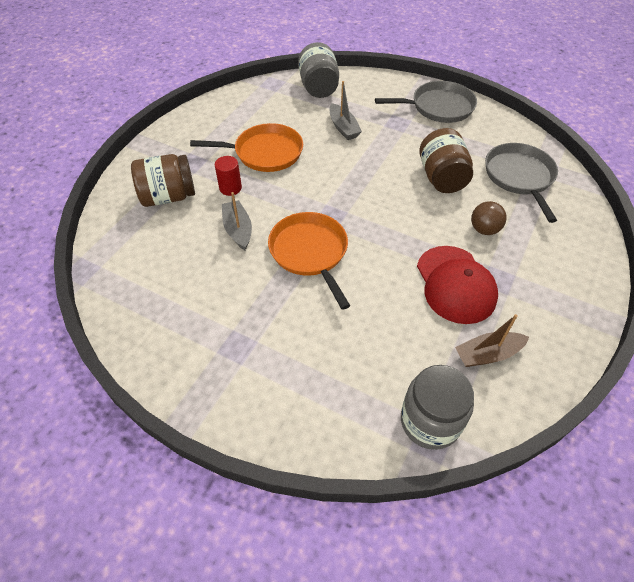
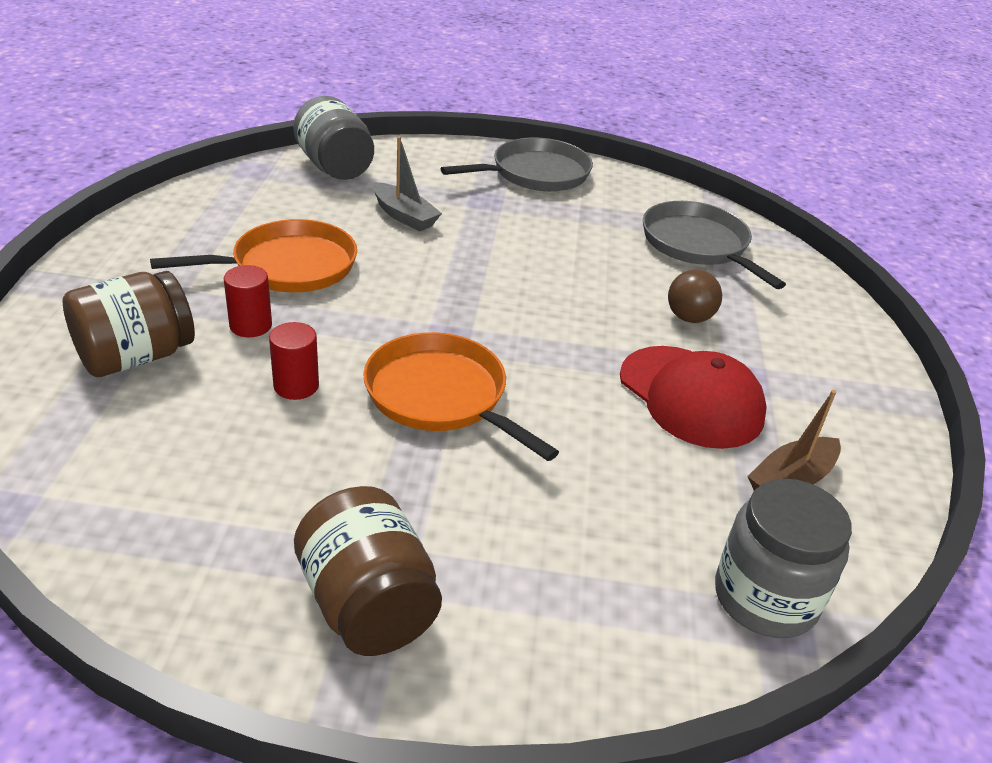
camera: 25 degrees left, 15 degrees down
(238, 230) = (296, 386): grey boat -> red cylinder
(442, 178) = (591, 261): brown jar -> brown jar (368, 605)

